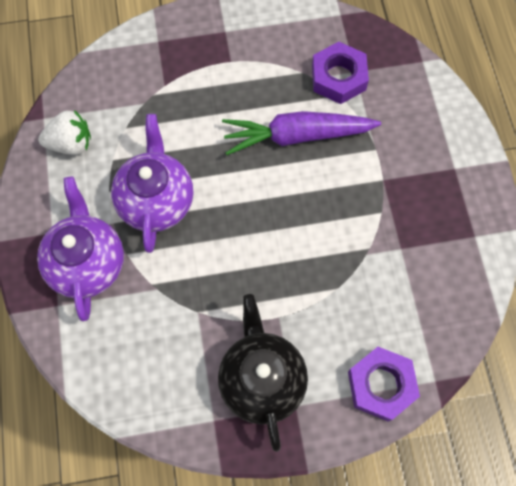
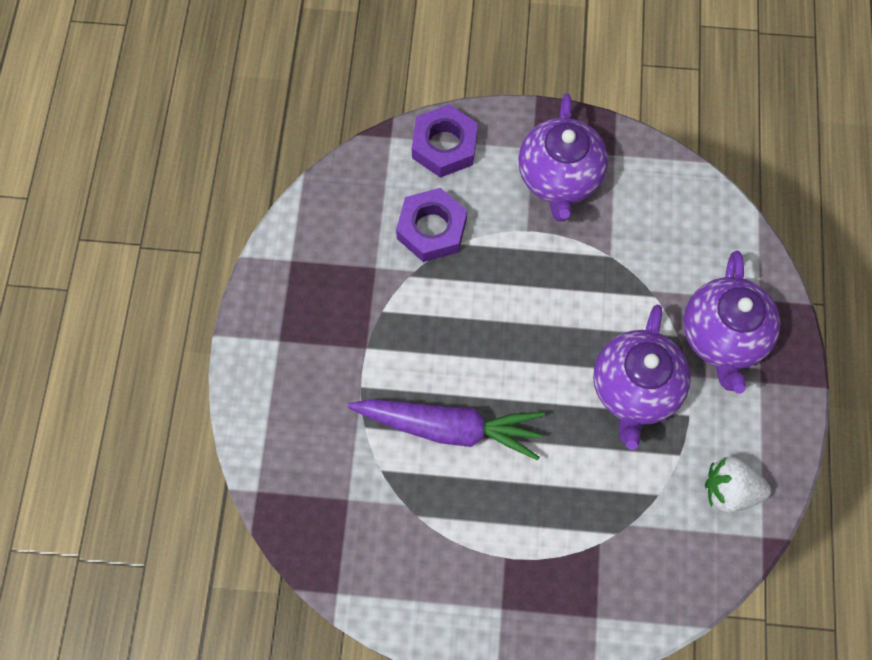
camera: 165 degrees left, 0 degrees up
(262, 379) = (559, 178): black teapot -> purple teapot
(338, 77) = (372, 495): purple nut -> purple nut (431, 229)

